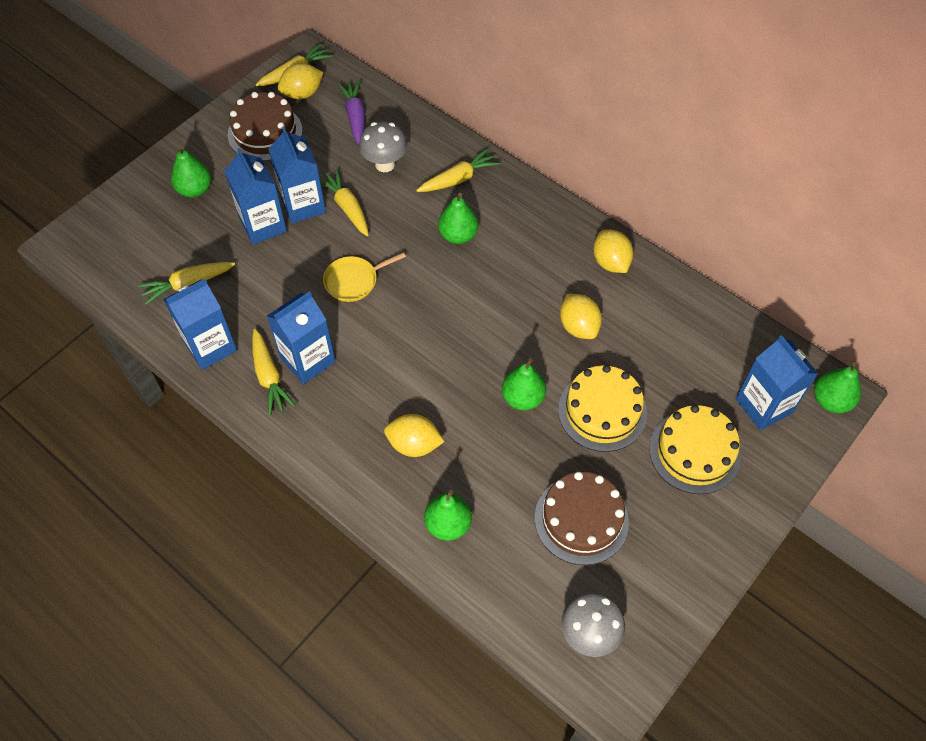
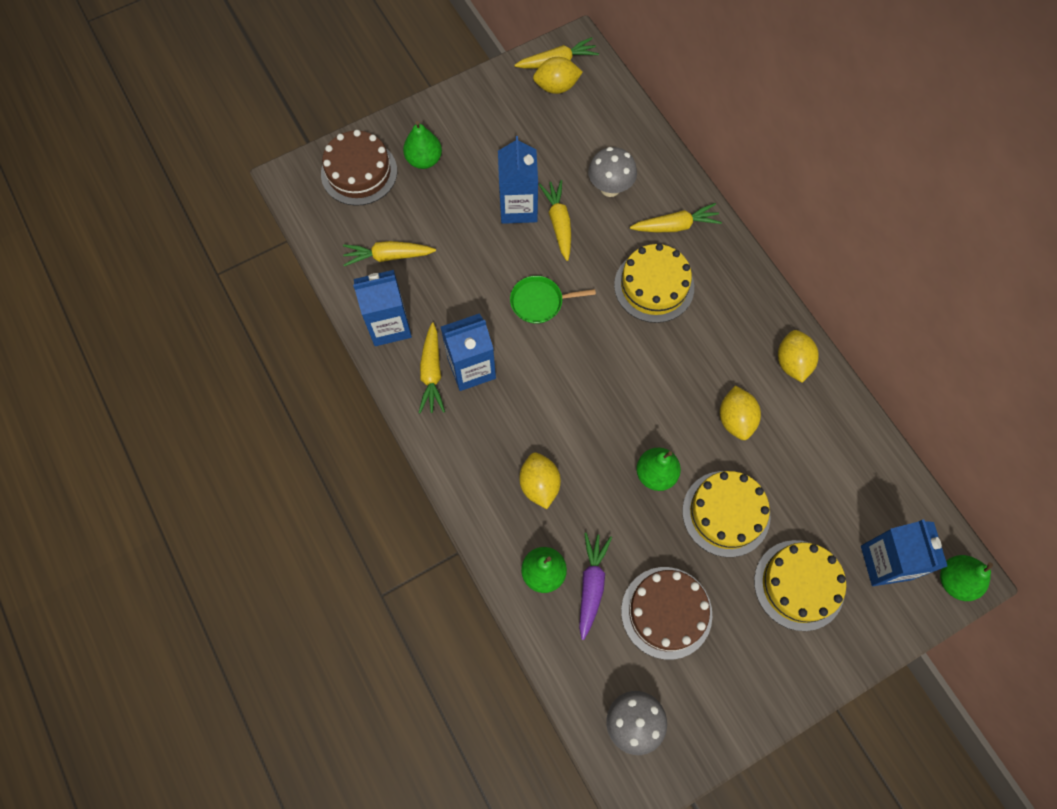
camera: 20 degrees right, 10 degrees up
(263, 225) = (474, 217): blue carton -> none
(265, 132) = (507, 118): brown cake -> brown cake (359, 172)
(354, 281) = (539, 302): yellow pan -> green pan
(355, 117) = (599, 127): purple carrot -> purple carrot (591, 585)
(414, 444) = (539, 485): yellow lemon -> yellow lemon turned 45 degrees clockwise
(458, 235) = (654, 286): green pear -> yellow cake

